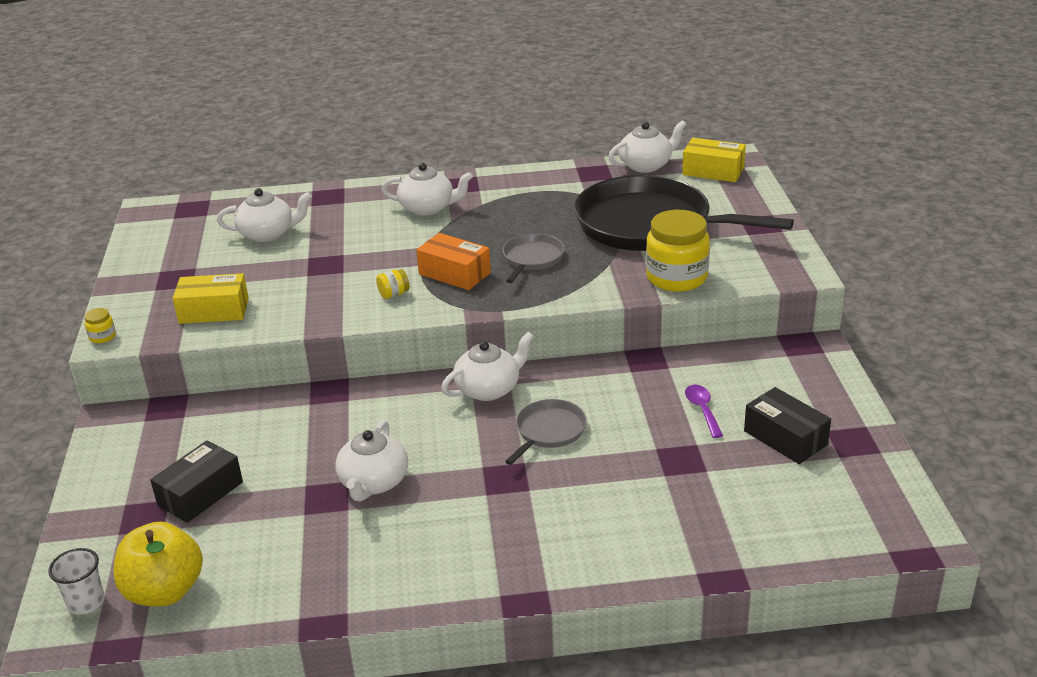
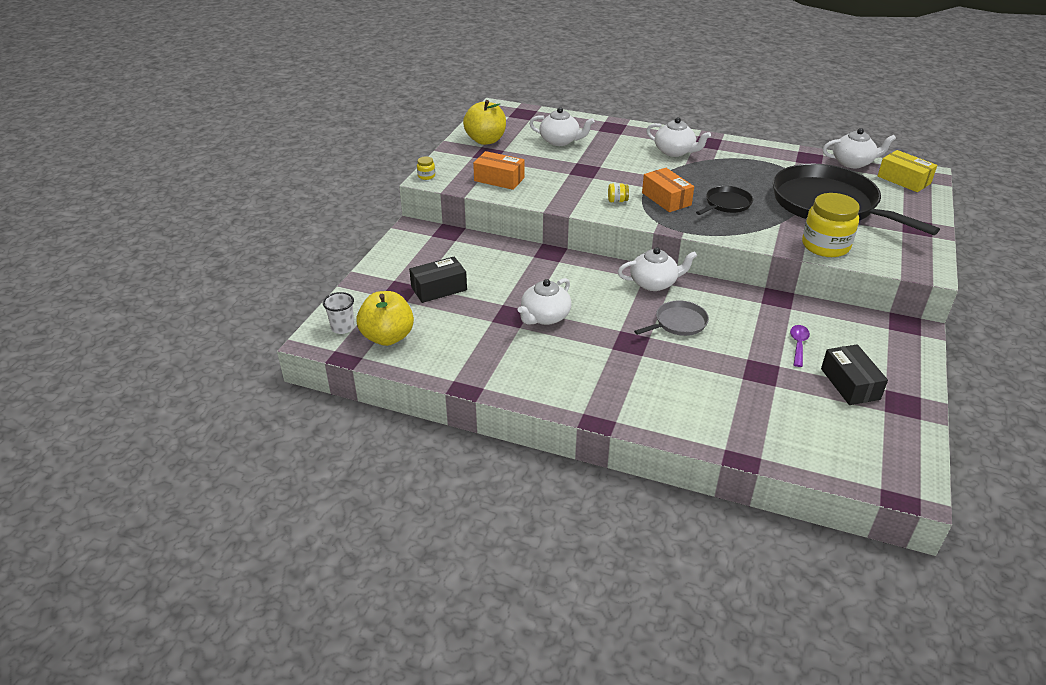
camera: 25 degrees right, 5 degrees up
(160, 261) = (485, 140): none -> yellow apple
(214, 311) = (499, 179): yellow box -> orange box
(532, 259) = (726, 204): grey pan -> black pan

